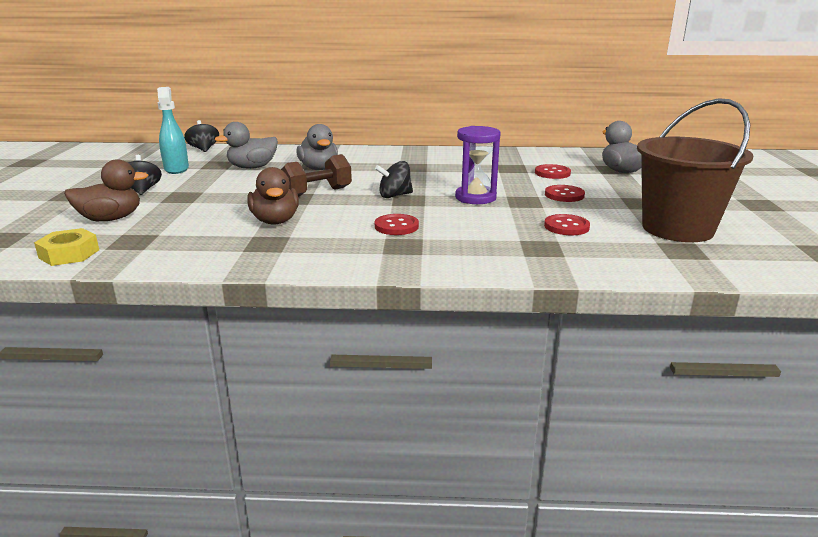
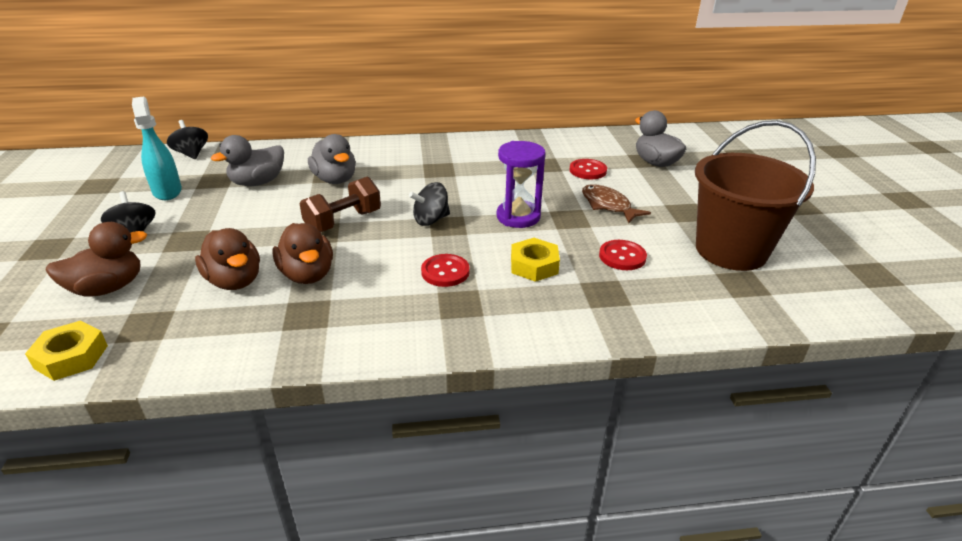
camera: 10 degrees left, 10 degrees up
(213, 221) = (235, 281): none -> brown duck
(479, 227) = (534, 265): none -> yellow nut
(564, 195) = (608, 205): red button -> brown fish

